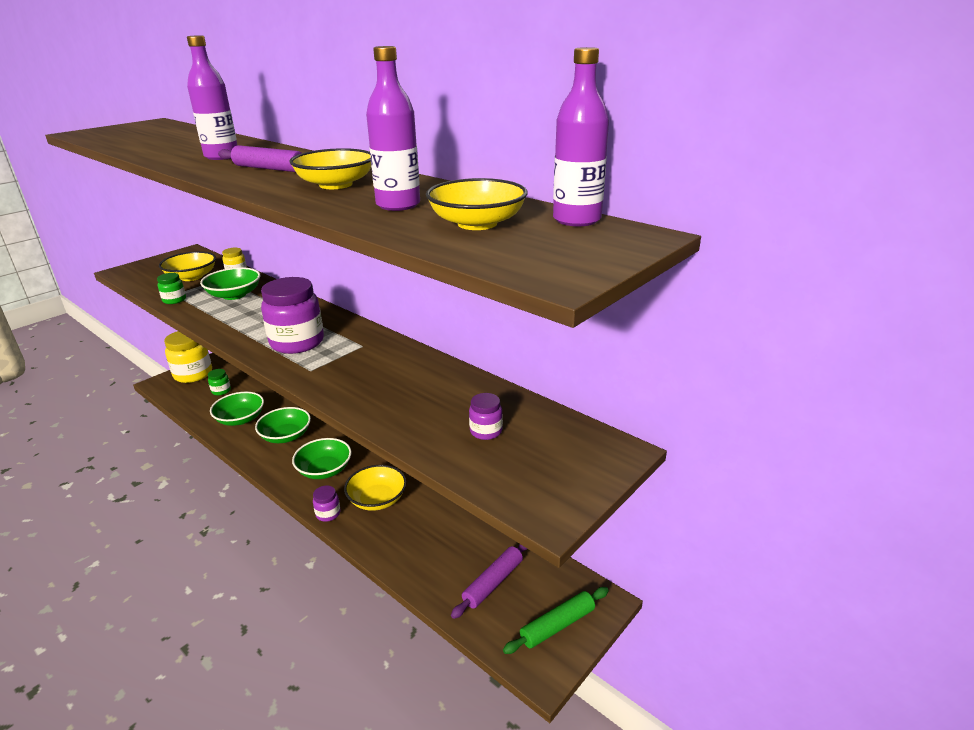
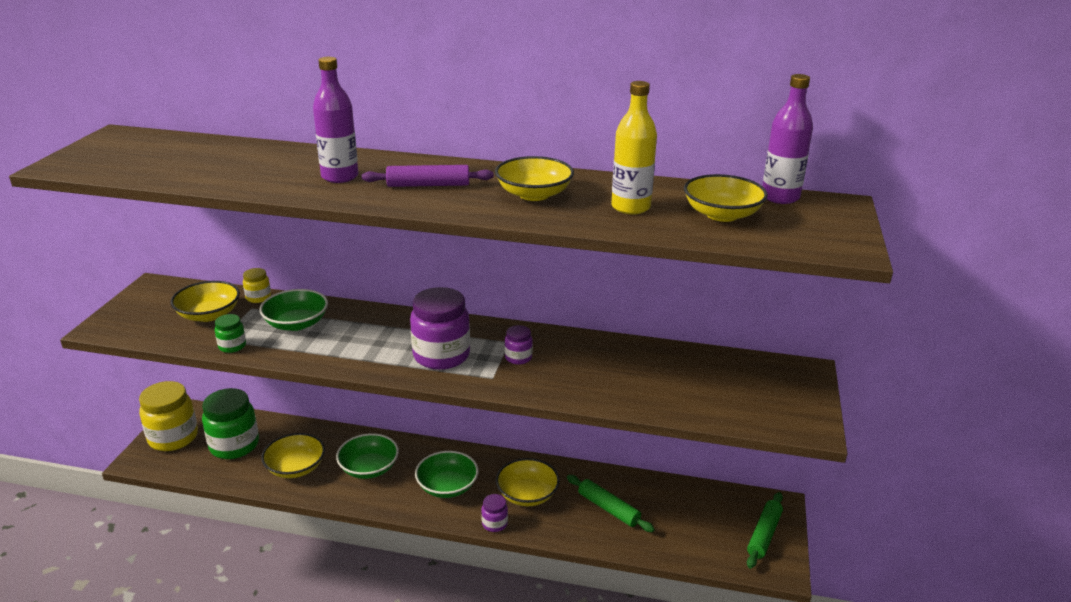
camera: 30 degrees left, 0 degrees up
(221, 391) = (234, 445): green jar -> green jar, size x2.08
(240, 419) = (295, 468): green bowl -> yellow bowl
(398, 205) = (630, 207): purple bottle -> yellow bottle
(432, 538) = (608, 508): none -> green rolling pin
(486, 431) = (703, 385): purple jar -> purple jar (518, 358)
(493, 582) = (690, 524): purple rolling pin -> none

